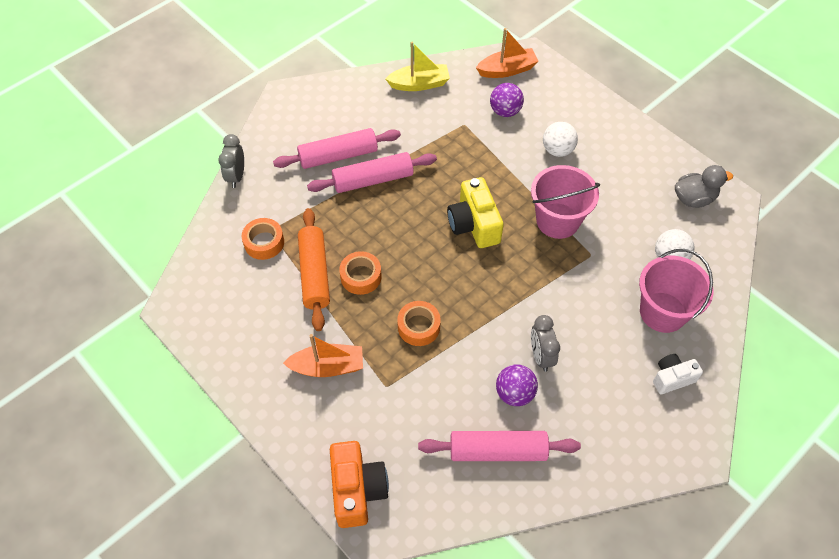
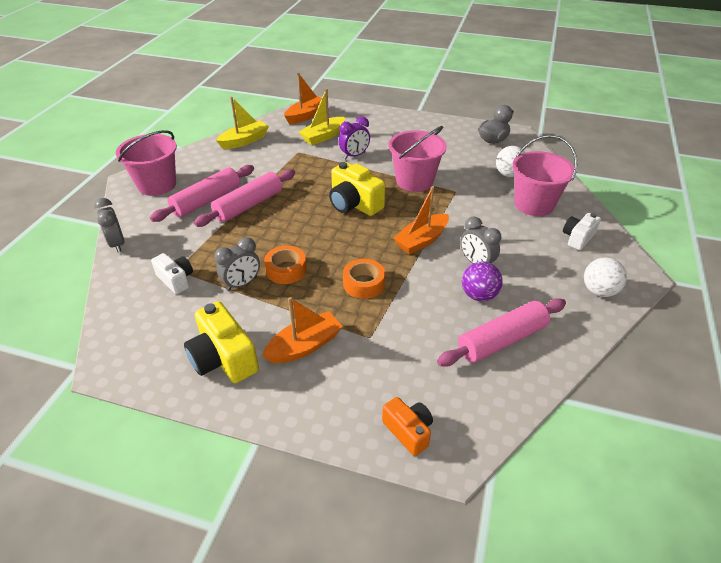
camera: 30 degrees left, 15 degrees down
(259, 345) = (223, 358): none -> yellow camera
(264, 242) = (176, 280): orange tape -> white camera
(304, 113) = (157, 185): none -> pink bucket
(315, 274) = (242, 284): orange rolling pin -> grey clock
(357, 490) = (408, 431): orange camera -> orange camera, size x0.62
(505, 111) = (323, 136): purple ball -> yellow boat
(508, 303) = (421, 240): none -> orange boat
(519, 155) = (354, 156): none -> purple clock
(557, 150) = (379, 145): white ball -> white ball (599, 291)

